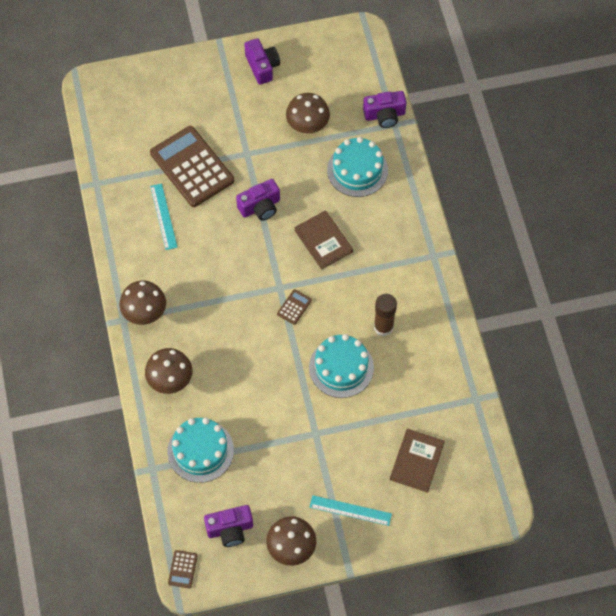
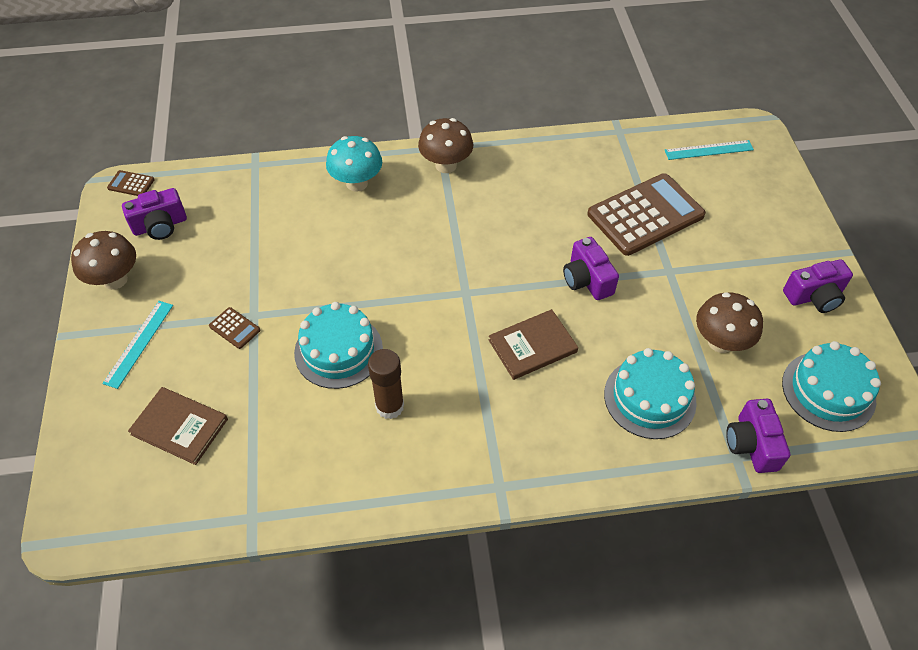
camera: 95 degrees right, 10 degrees down
(163, 216) = (574, 186): turquoise ruler -> turquoise ruler (709, 150)
(170, 380) = (357, 183): brown mushroom -> turquoise mushroom
(200, 450) = (263, 205): turquoise cake -> turquoise cake (828, 391)
(230, 529) = (160, 225): purple camera -> purple camera turned 105 degrees counterclockwise
(294, 307) = (435, 306): brown calculator -> brown calculator (234, 328)

